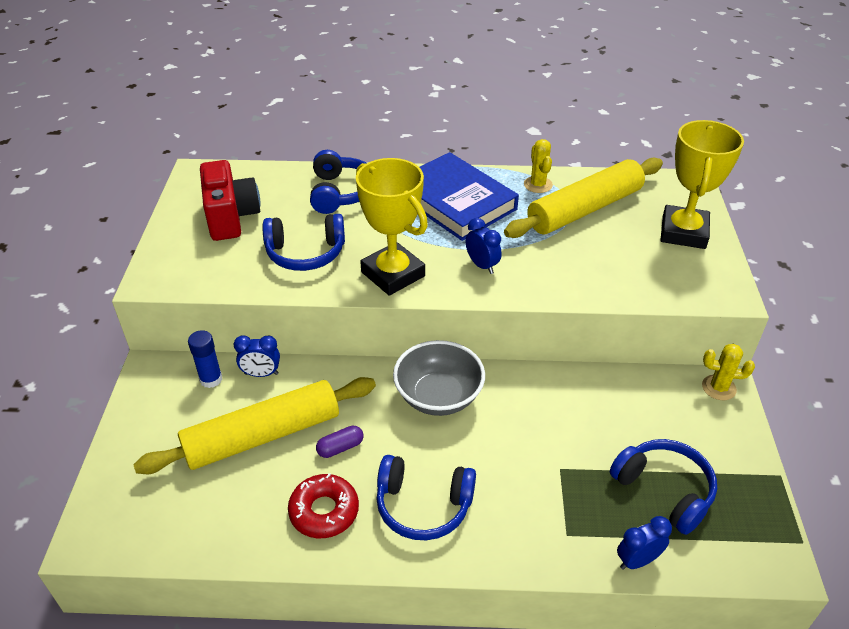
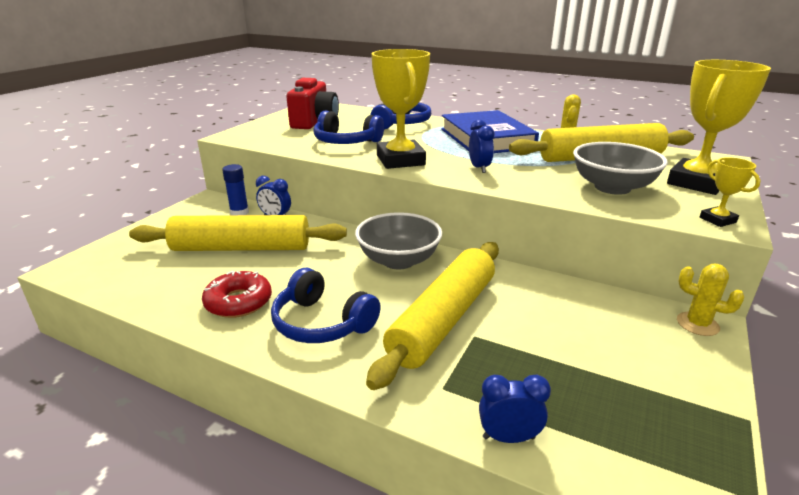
camera: 25 degrees right, 15 degrees down
(340, 447) = (290, 269): purple capsule -> none
(525, 459) = (444, 319): none -> yellow rolling pin
(618, 263) = (612, 187): none -> grey bowl
(664, 490) = (581, 386): blue headphones -> none
(719, 289) = (717, 220): none -> yellow trophy

